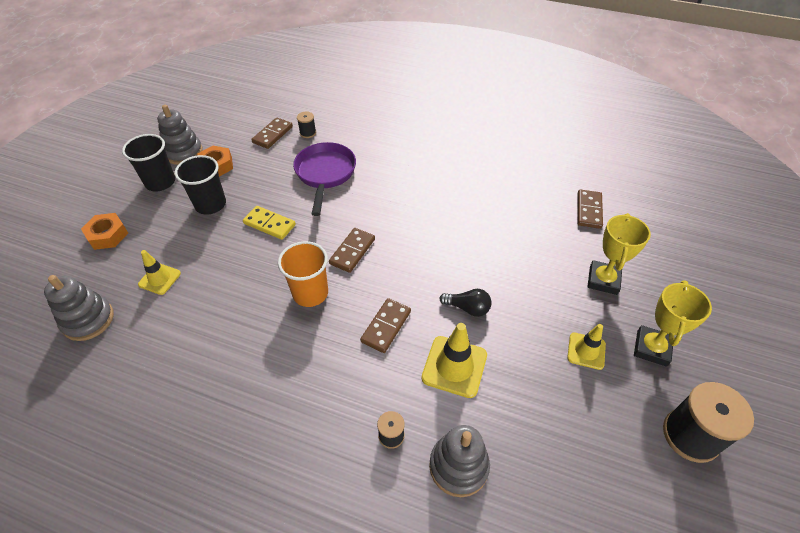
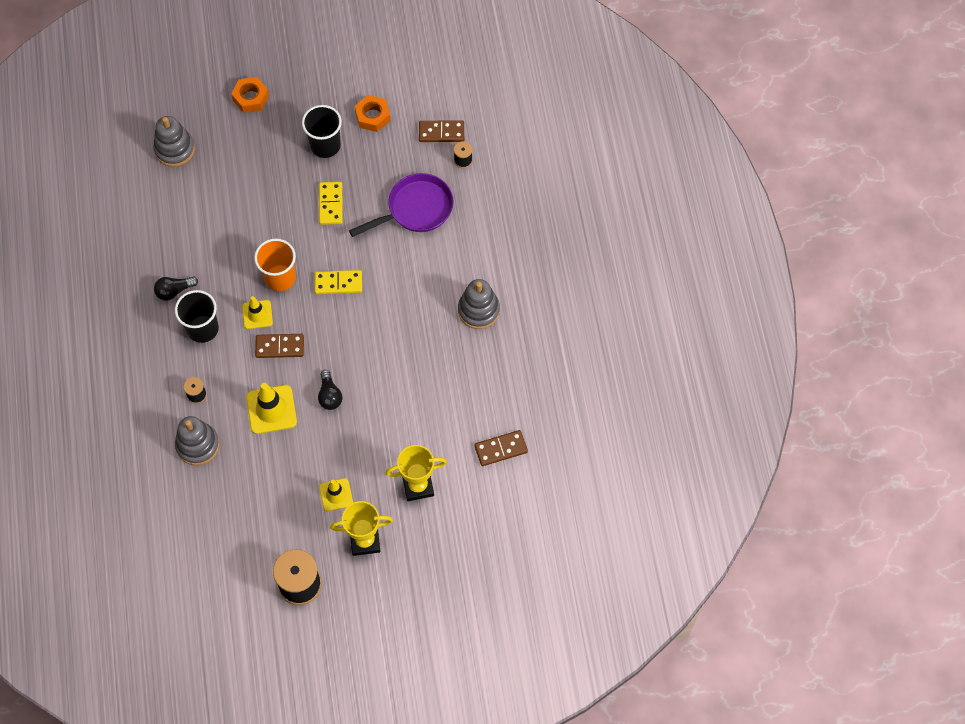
camera: 60 degrees right, 15 degrees up
(159, 279) = (233, 166): yellow traffic cone -> yellow traffic cone (257, 314)
(160, 182) = (327, 89): black cup -> black cup (203, 329)
(183, 152) = (372, 78): grey stacking toy -> grey stacking toy (478, 310)
(245, 398) = (174, 291): none -> black light bulb
(352, 251) = (338, 283): brown domino -> yellow domino

